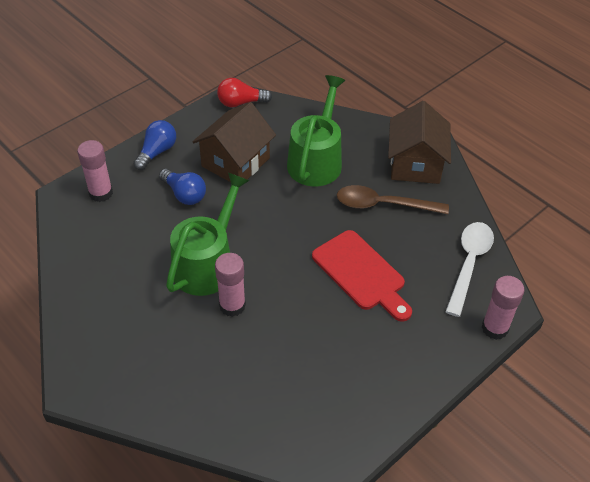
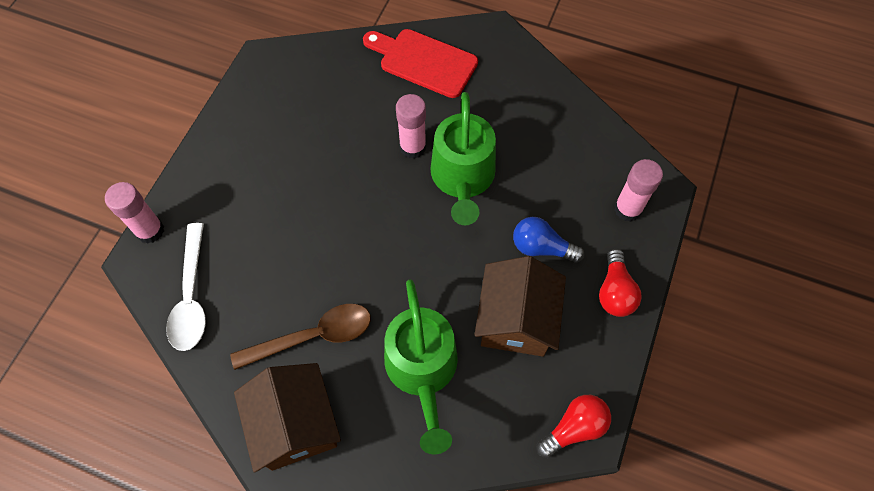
camera: 155 degrees right, 15 degrees up
(157, 152) = (614, 291): blue light bulb -> red light bulb
(361, 274) = (304, 234): red cutting board -> red cutting board (424, 61)

